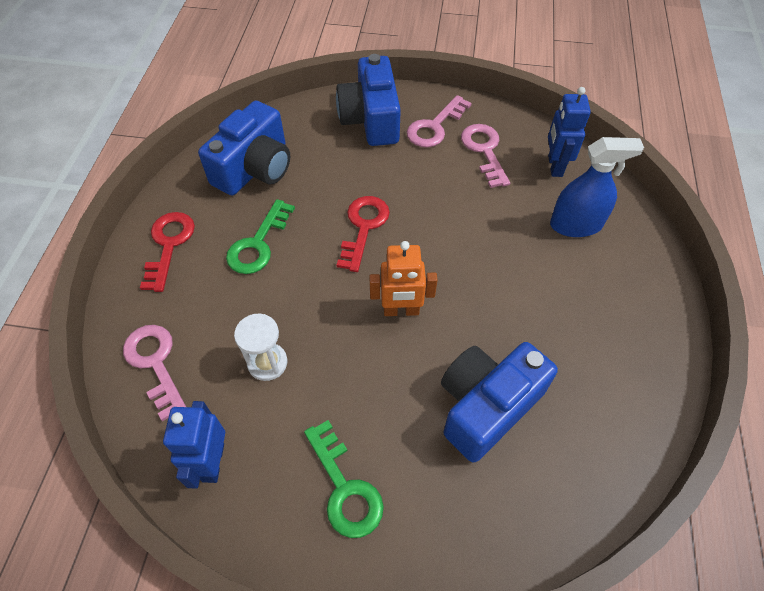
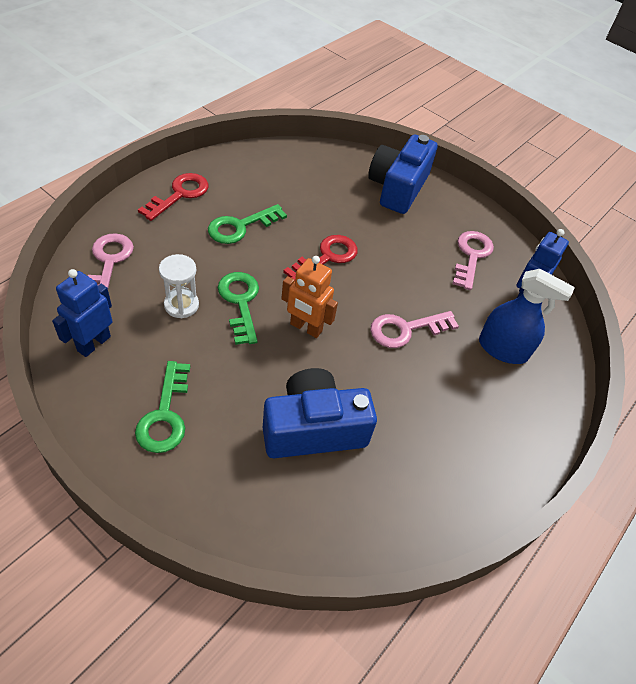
camera: 25 degrees right, 5 degrees down
(255, 168) = (281, 177): blue camera -> none
(321, 323) = (240, 302): none -> green key
(435, 126) = (445, 218): pink key -> pink key (406, 329)

